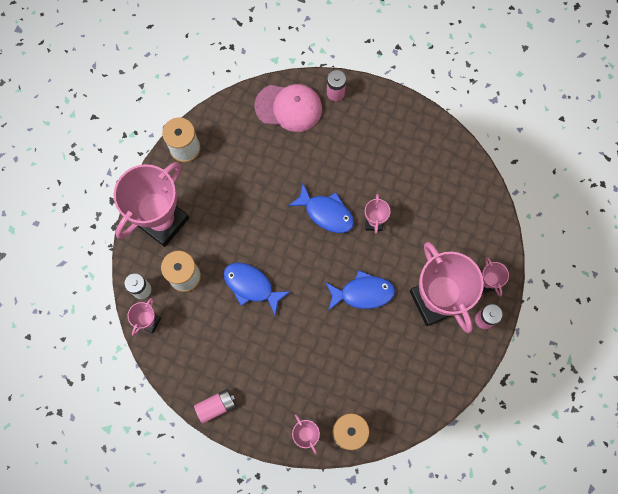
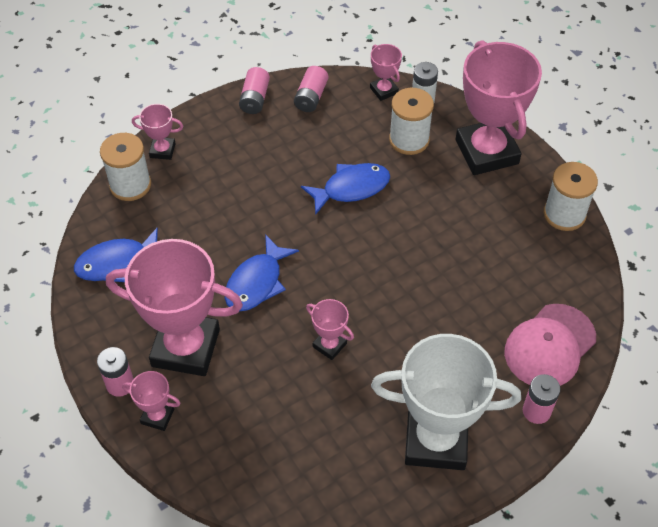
camera: 125 degrees right, 20 degrees down
(188, 367) = (311, 97): none -> pink battery
(326, 213) = (380, 303): blue fish -> blue fish (117, 263)
(390, 132) = (436, 440): none -> white trophy

